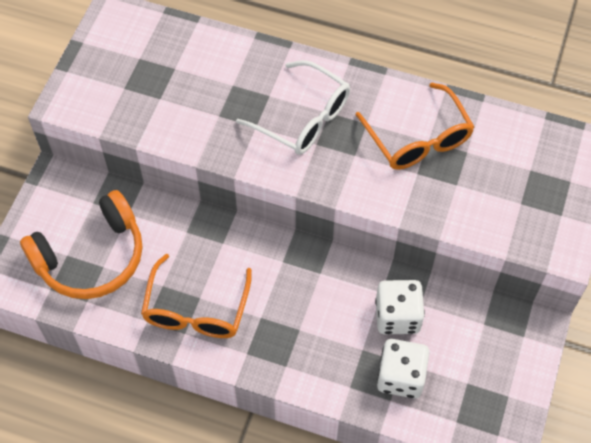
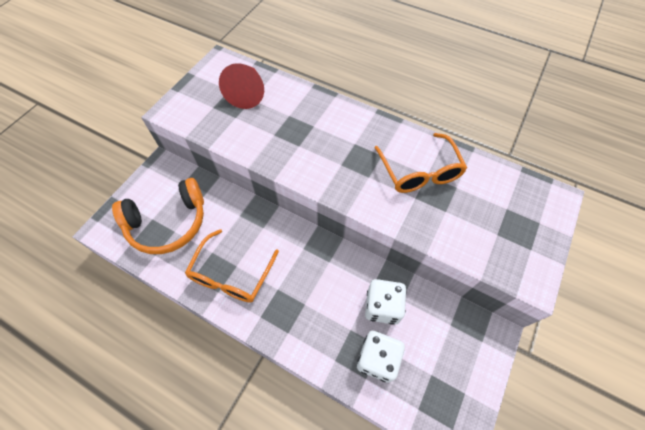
camera: 10 degrees right, 0 degrees up
(166, 60) = (247, 93): none -> red cone
(302, 118) = (334, 144): white glasses -> none

